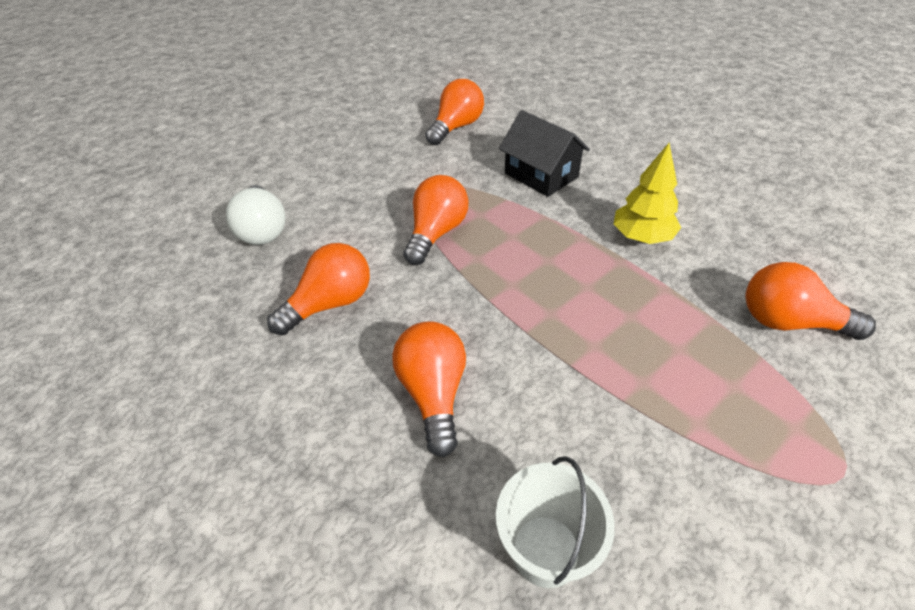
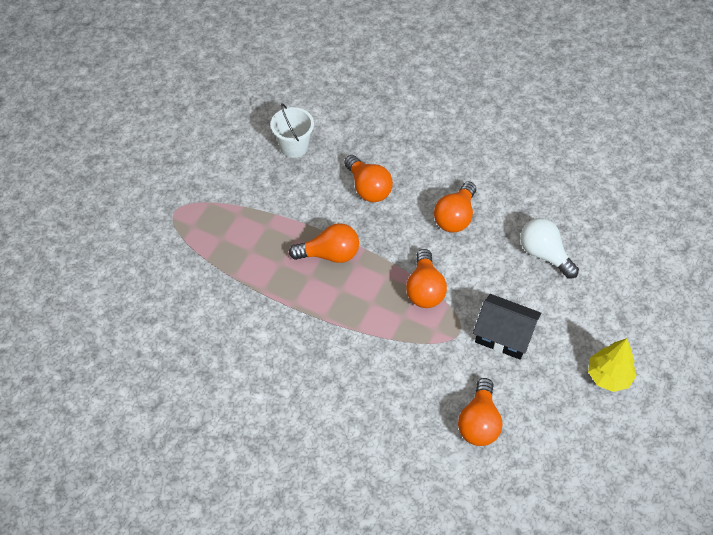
camera: 155 degrees right, 10 degrees up
(541, 175) = (375, 376): black house -> black house (504, 335)
(642, 237) = (283, 330): yellow tree -> yellow tree (609, 376)
(788, 322) = (190, 288): orange light bulb -> orange light bulb (330, 254)

